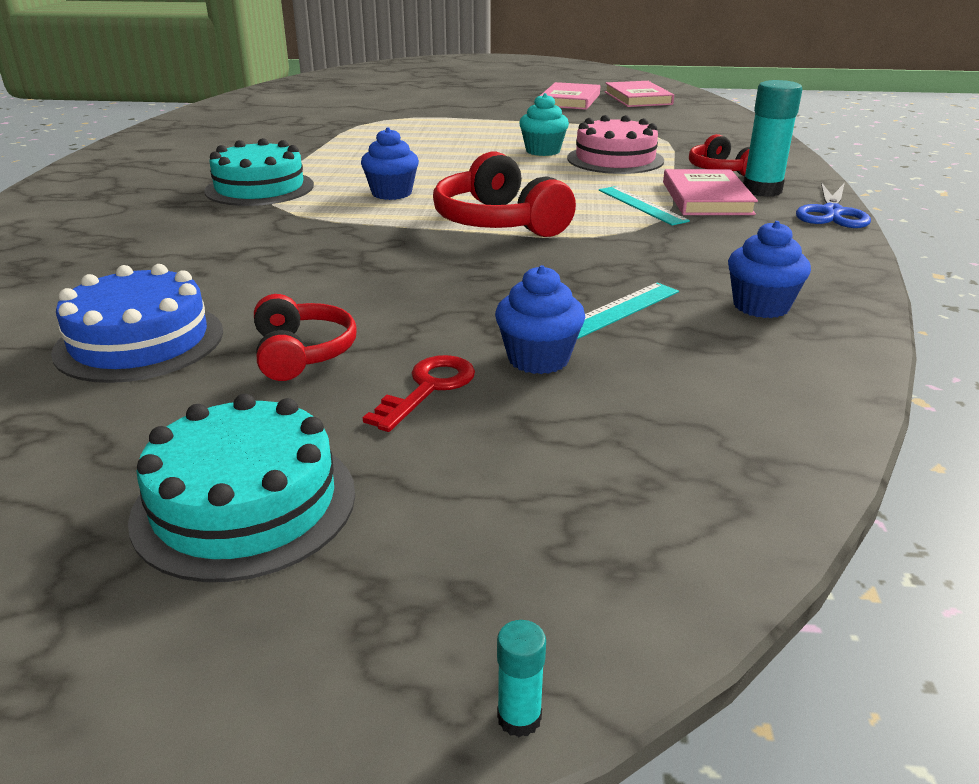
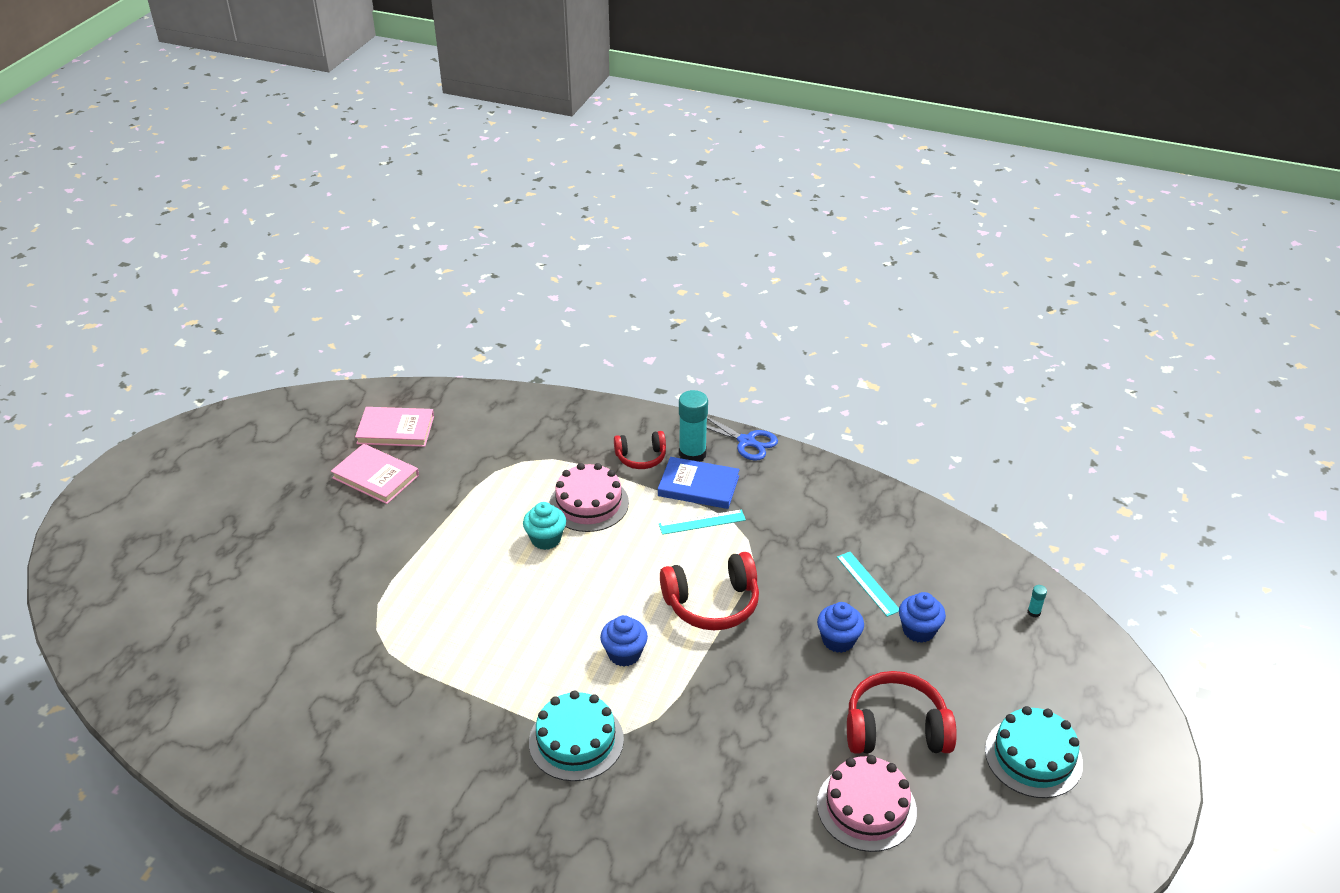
camera: 75 degrees left, 10 degrees up
(140, 341) = (866, 807): blue cake -> pink cake
(302, 353) = (895, 728): red headphones -> red headphones, size x1.64
(428, 388) = (942, 679): red key -> none
(519, 718) = (1146, 689): turquoise glue stick -> turquoise glue stick (1034, 612)
(706, 198) = (698, 486): pink book -> blue book
(761, 306) = (874, 526): blue cupcake -> blue cupcake (838, 640)

